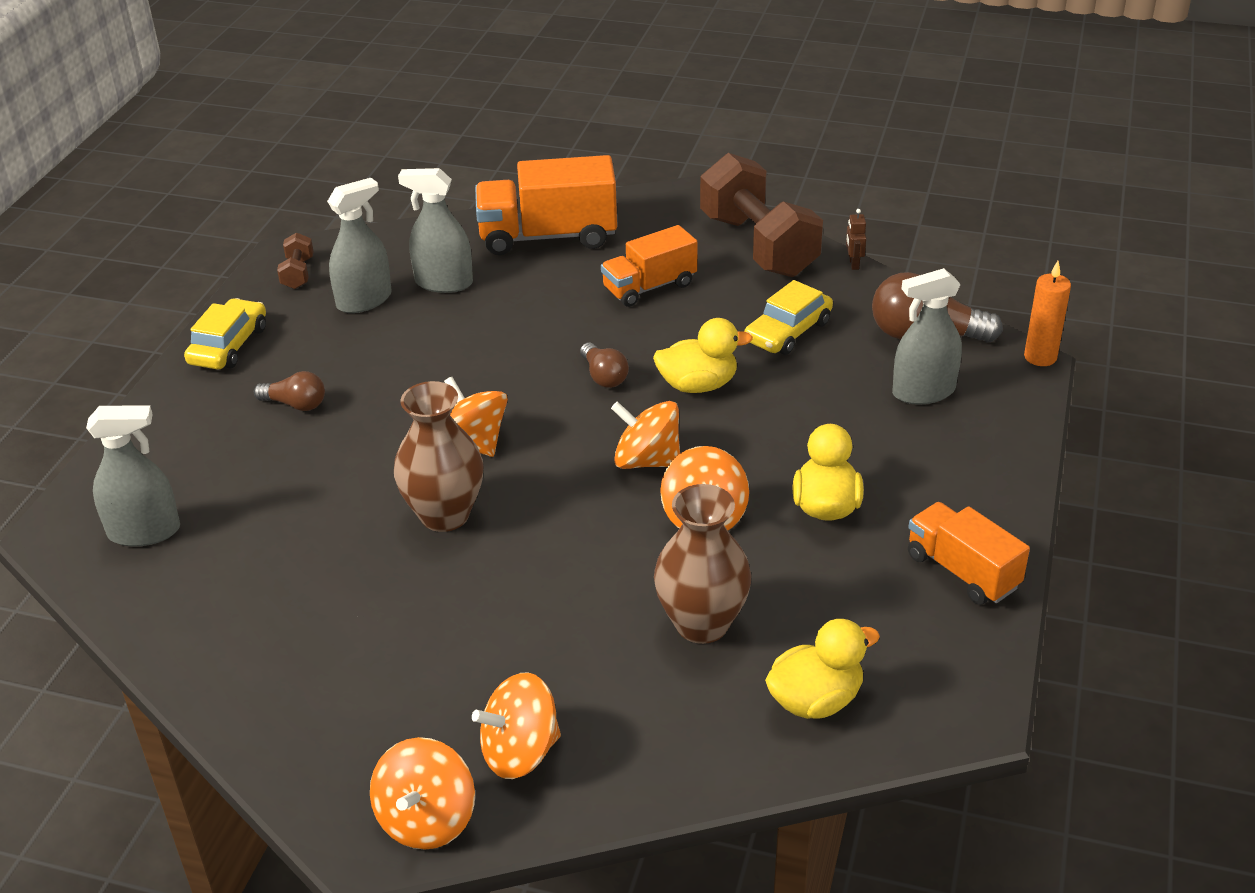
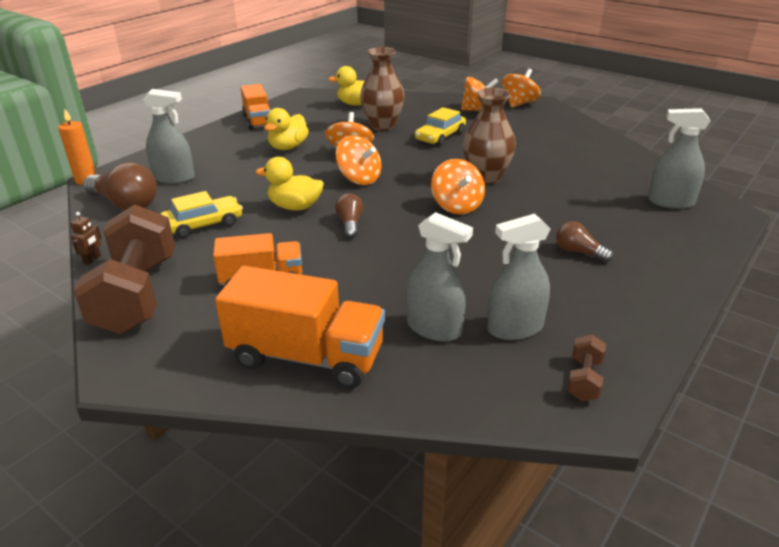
camera: 160 degrees left, 5 degrees down
(229, 345) = (644, 312): yellow car -> yellow car (440, 136)

